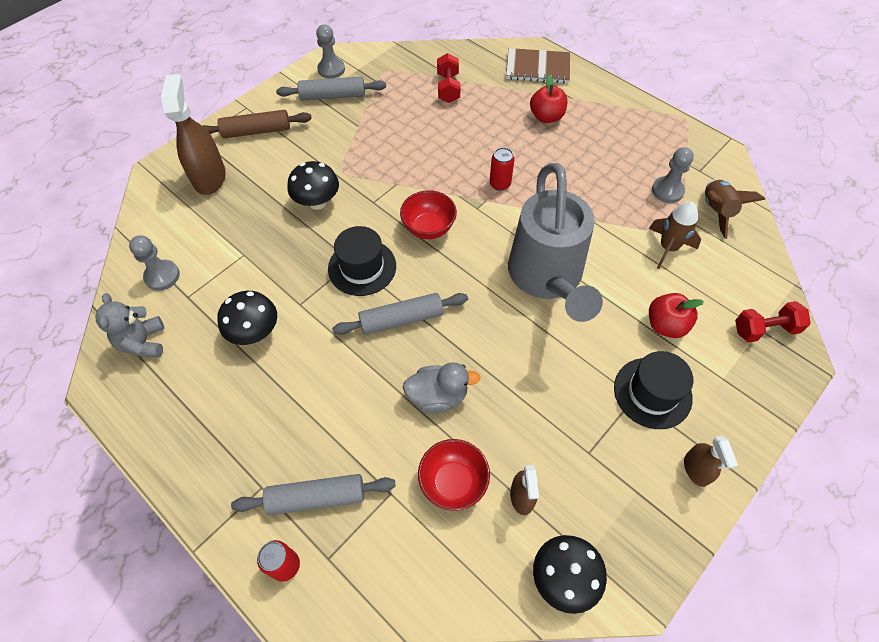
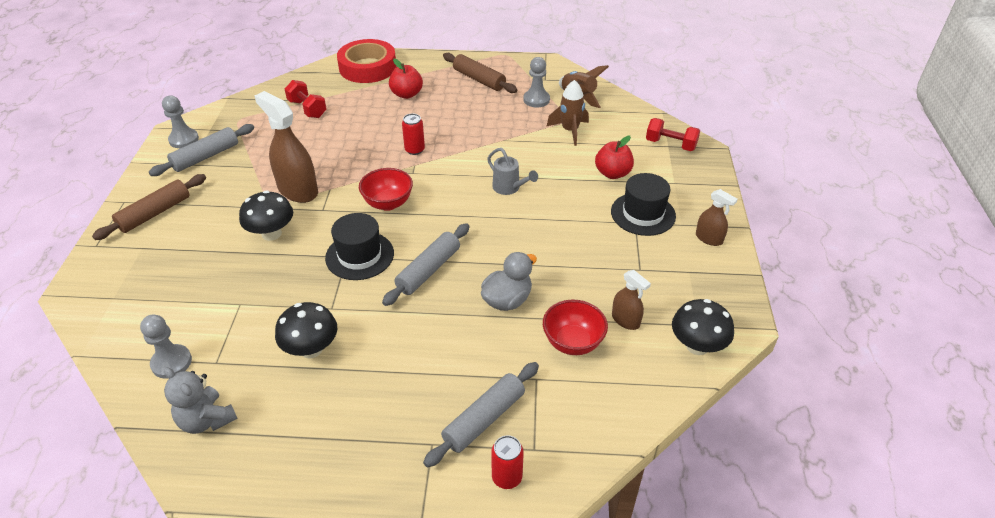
camera: 40 degrees left, 15 degrees down
(209, 177) = (141, 268): brown spray bottle -> brown spray bottle (298, 190)
(537, 68) = (368, 67): brown notebook -> red tape
(547, 278) = (509, 188): grey watering can -> grey watering can, size x0.40
(630, 135) = (479, 79): none -> brown rolling pin
(765, 329) = (670, 144): red dumbbell -> red dumbbell turned 75 degrees clockwise

